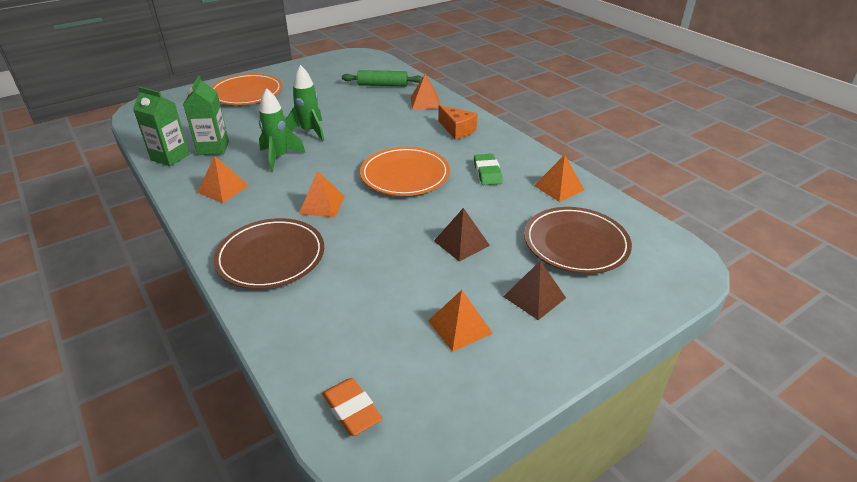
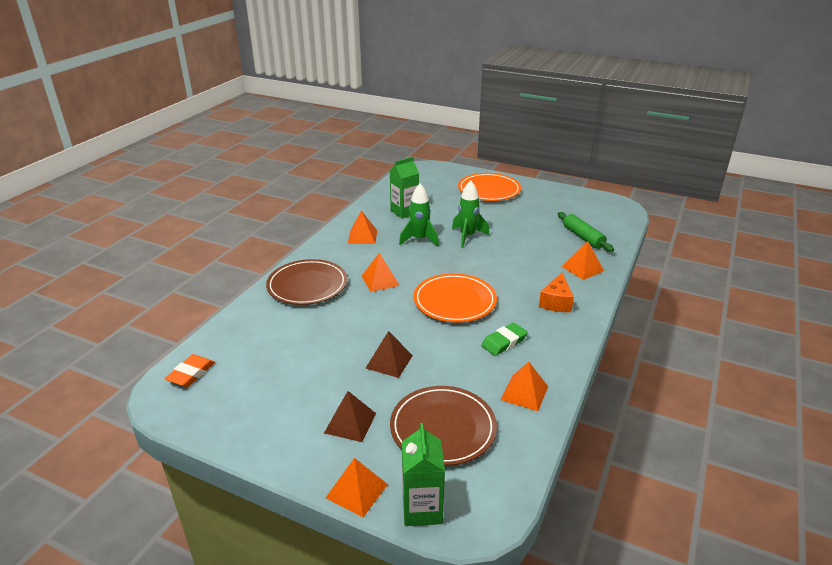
camera: 60 degrees right, 5 degrees down
(170, 157) = (378, 203): green carton -> green carton (422, 509)
(459, 327) = (291, 393): orange pyramid -> orange pyramid (356, 491)

